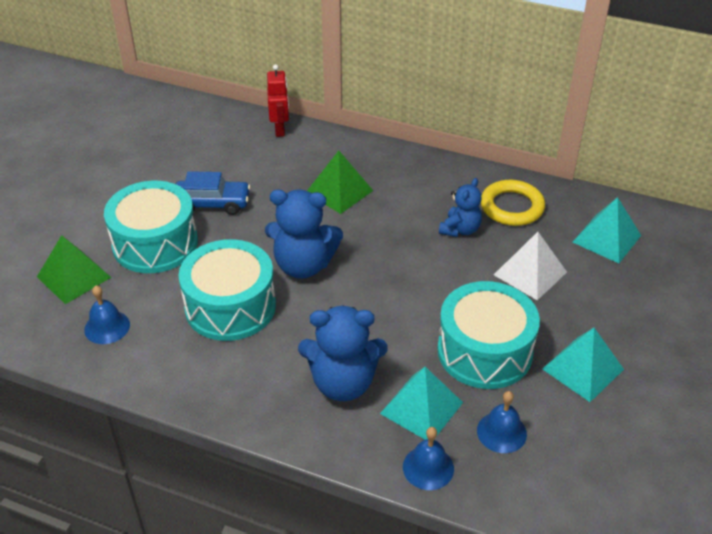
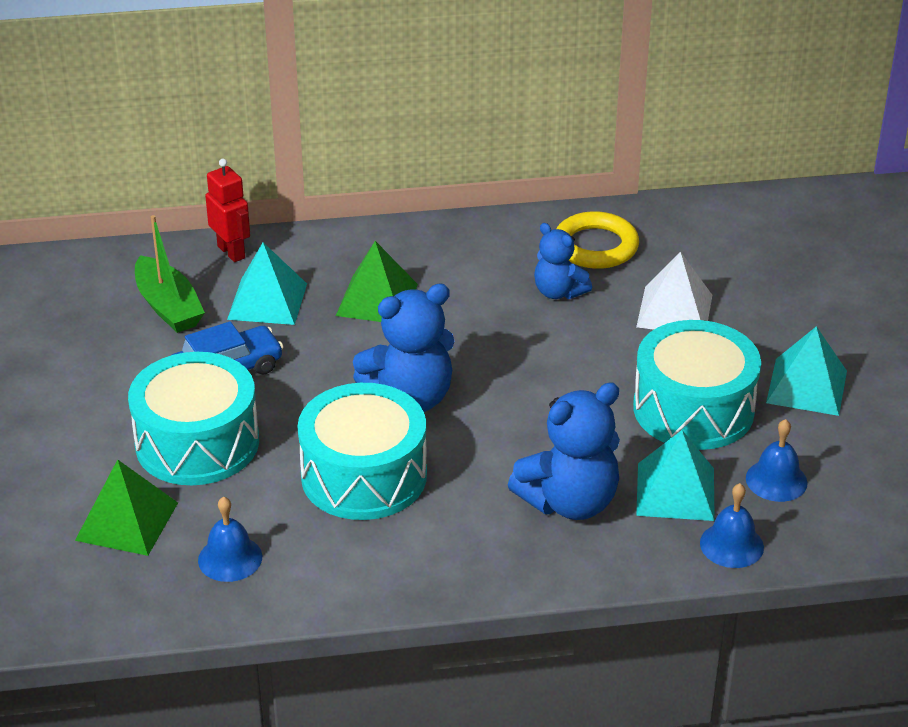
camera: 30 degrees left, 5 degrees down
(215, 151) = (168, 306): none -> green boat
(460, 229) = (558, 292): blue teddy bear -> blue teddy bear turned 135 degrees clockwise
(607, 238) = (726, 244): turquoise pyramid -> turquoise pyramid (267, 301)

